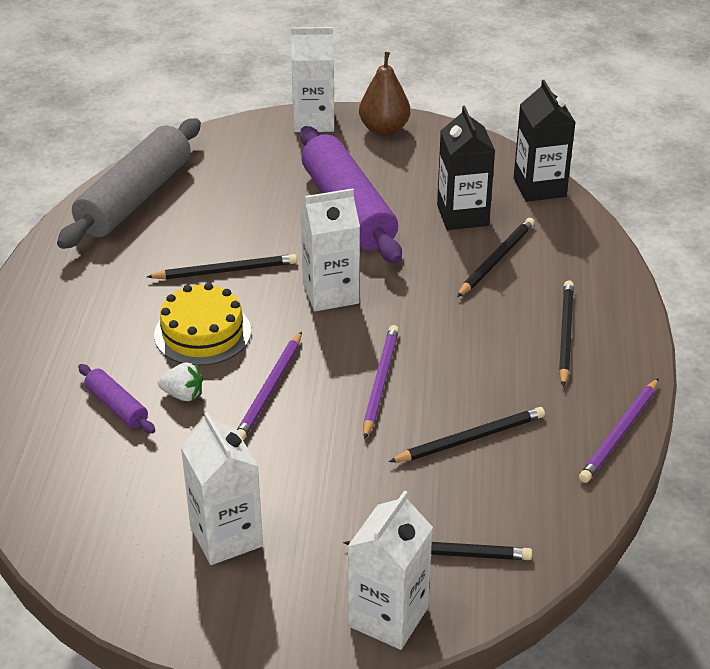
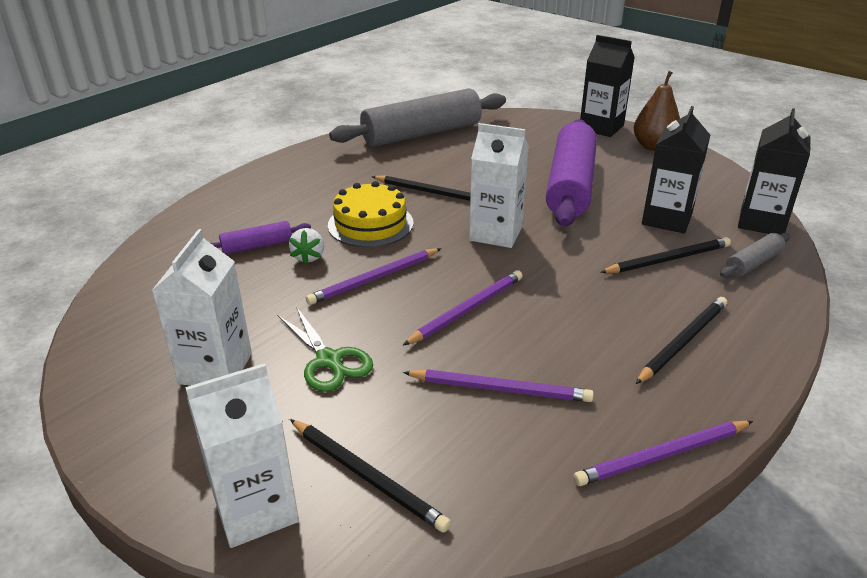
camera: 35 degrees right, 5 degrees down
(117, 406) = (257, 246): purple rolling pin -> purple rolling pin turned 75 degrees clockwise
(183, 395) = (309, 257): white strawberry -> white strawberry turned 45 degrees clockwise
(314, 121) = (601, 127): white carton -> black carton
(315, 482) = (329, 360): none -> green scissors
(470, 439) = (499, 389): black pencil -> purple pencil
(562, 235) = (753, 263): none -> grey rolling pin

